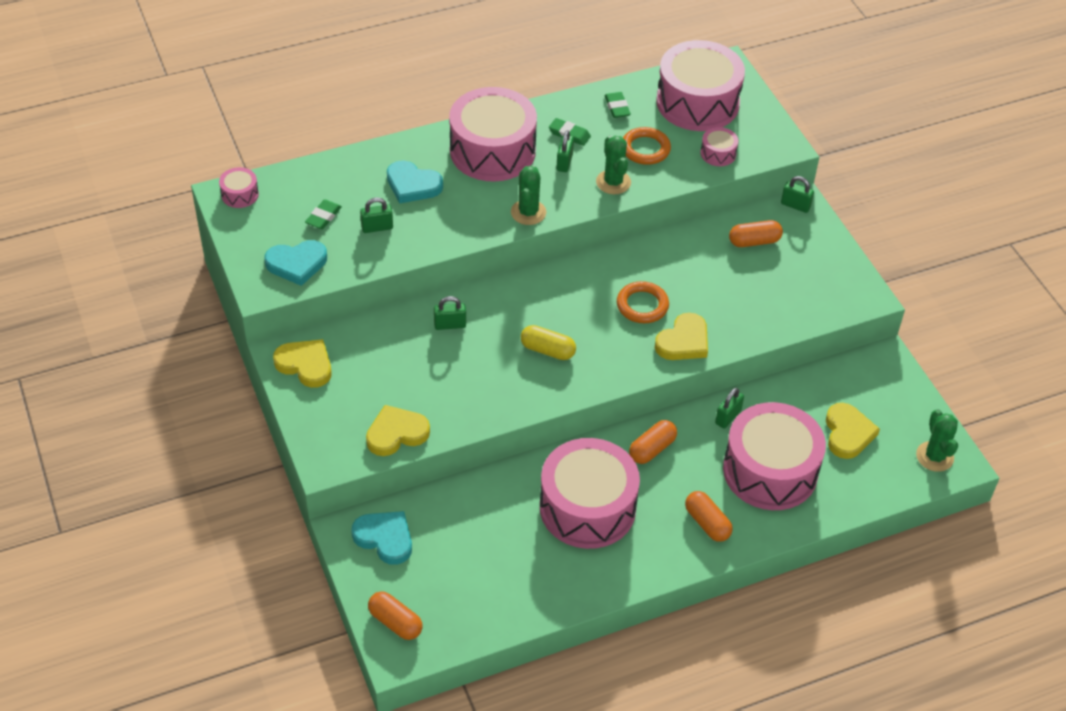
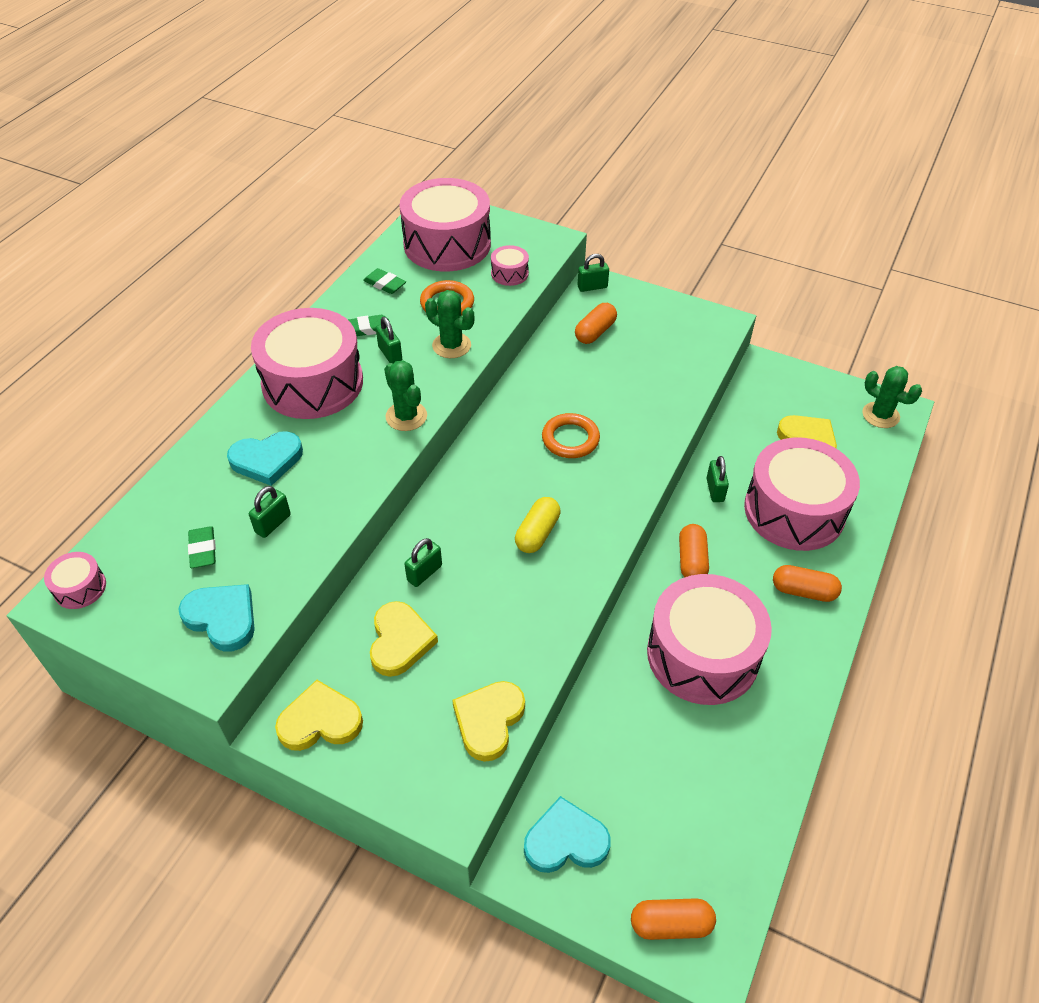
camera: 40 degrees left, 0 degrees up
(297, 264) = (222, 618): turquoise heart -> turquoise heart turned 90 degrees counterclockwise
(547, 350) = (537, 533): yellow capsule -> yellow capsule turned 45 degrees counterclockwise
(683, 341) = (636, 446): yellow heart -> yellow heart (400, 641)

